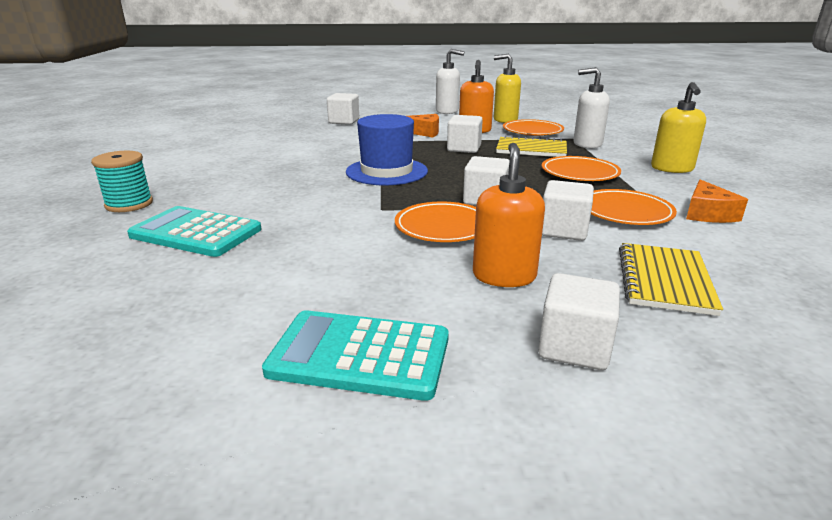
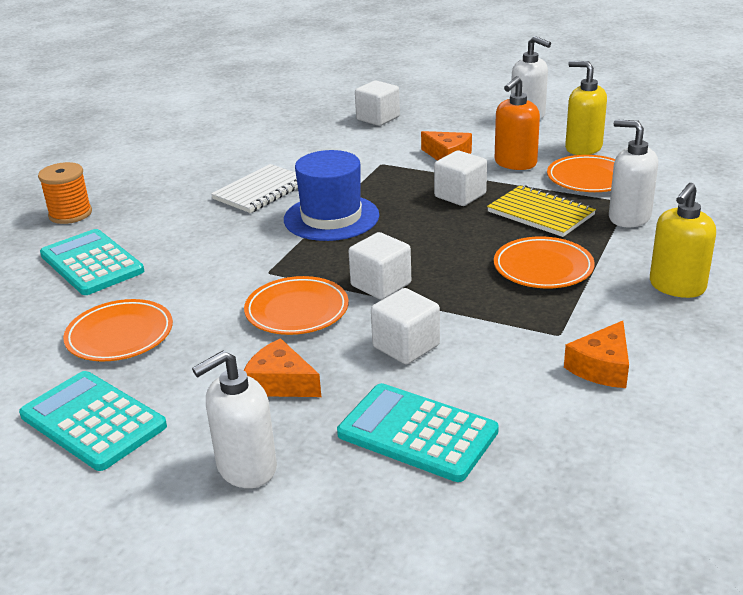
camera: 30 degrees right, 5 degrees up
(129, 204) = (70, 214): turquoise spool -> orange spool
(305, 166) = (261, 191): none -> white notebook
(504, 276) = (280, 383): orange soap dispenser -> orange cheese
(574, 347) = (246, 468): white cube -> white soap dispenser
(625, 212) = (508, 339): orange plate -> orange plate (120, 335)
(665, 280) = (417, 433): yellow notebook -> turquoise calculator

